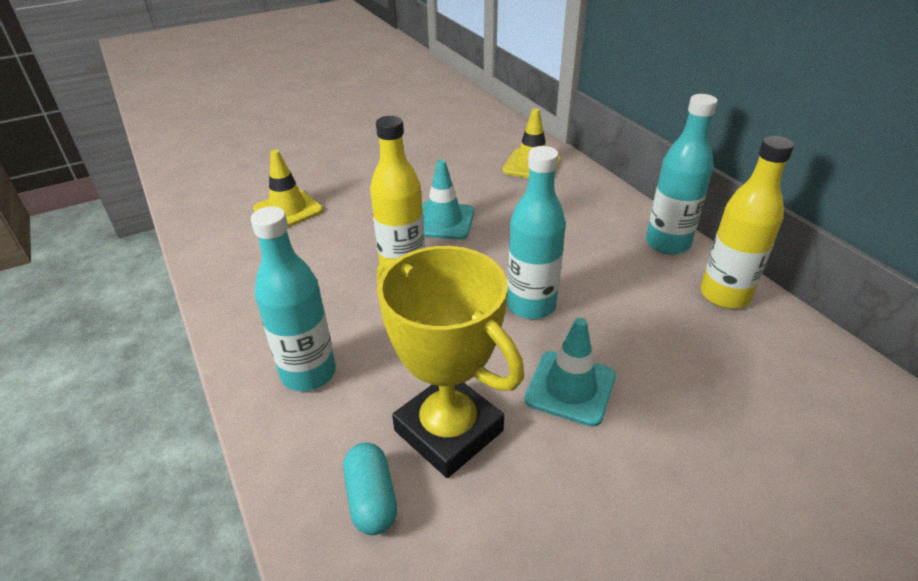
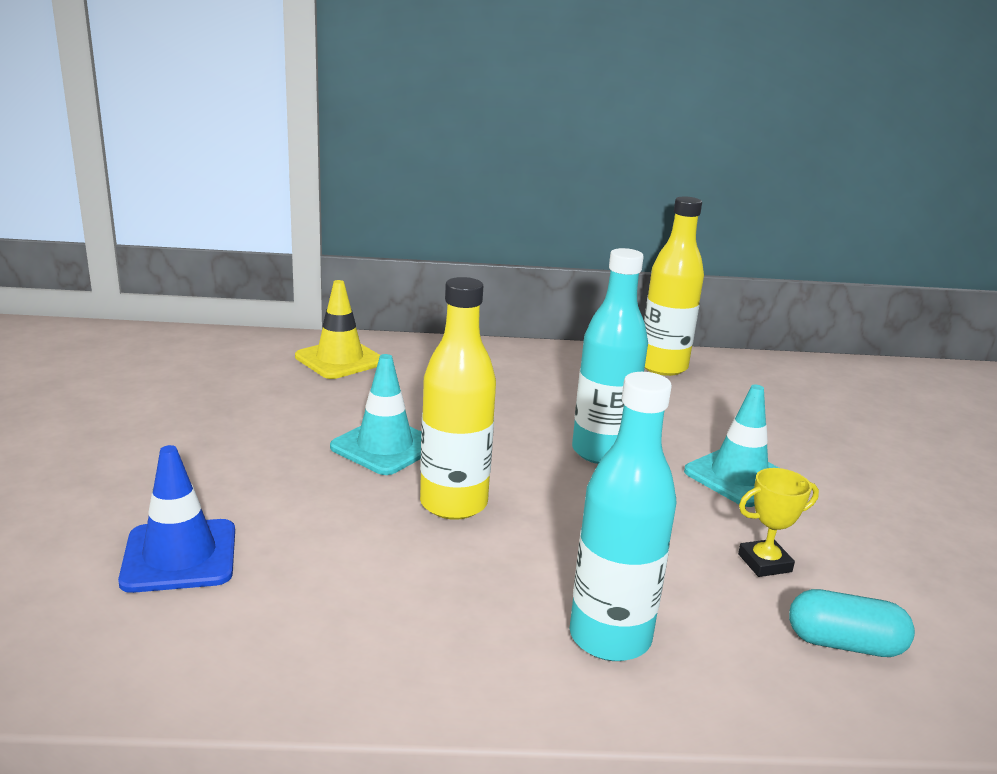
camera: 65 degrees left, 15 degrees down
(288, 210) = (180, 556): yellow traffic cone -> blue traffic cone
(449, 430) = (764, 563): yellow trophy -> yellow trophy, size x0.42
(667, 243) = (567, 357): turquoise bottle -> none

